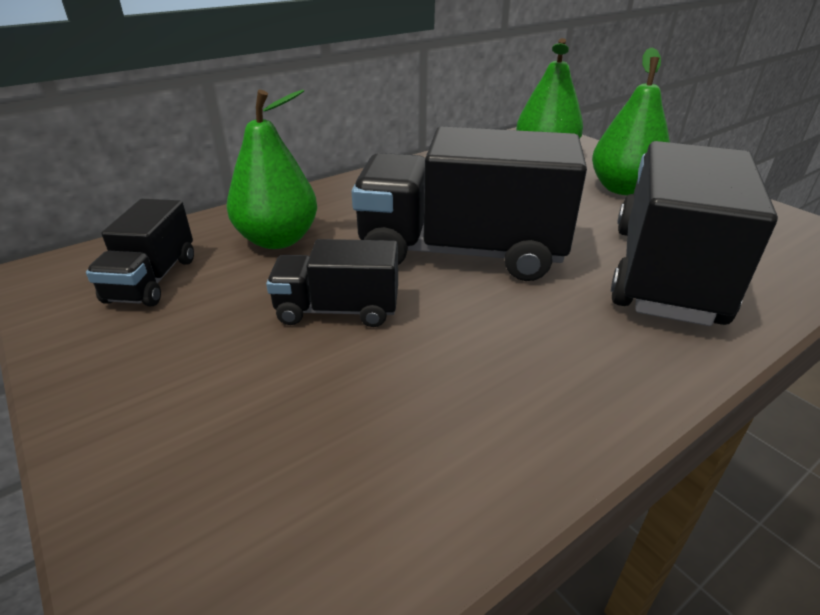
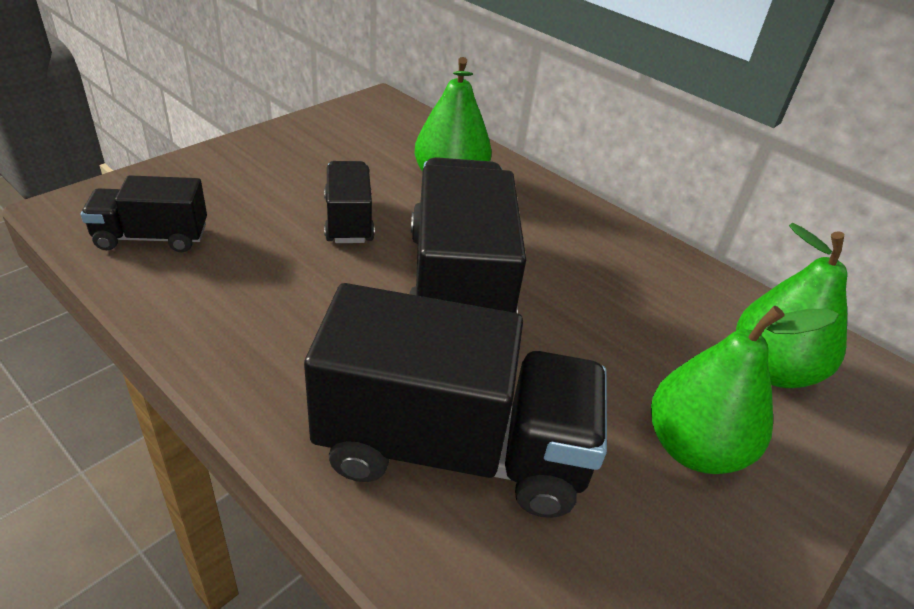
camera: 75 degrees right, 5 degrees up
(152, 280) = (377, 138): black truck -> black truck (152, 237)

